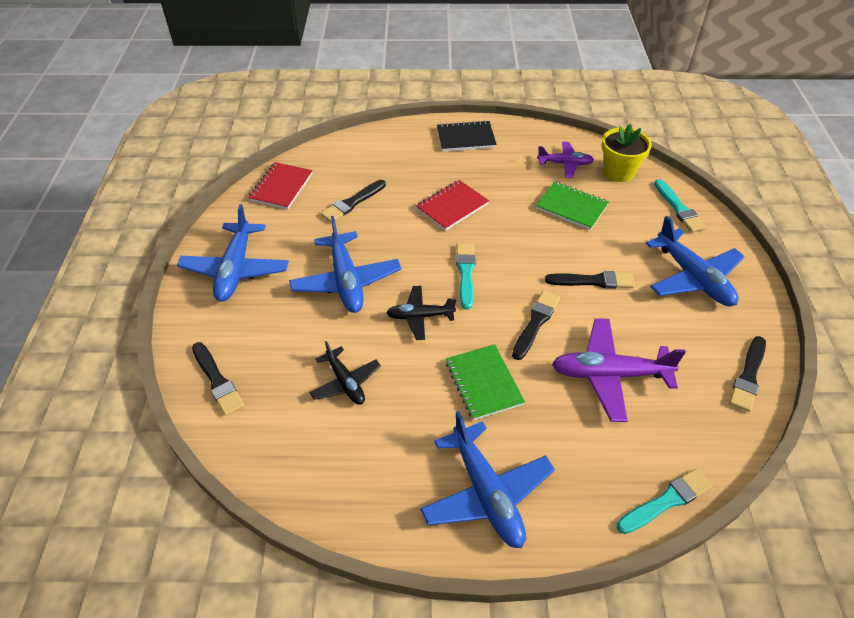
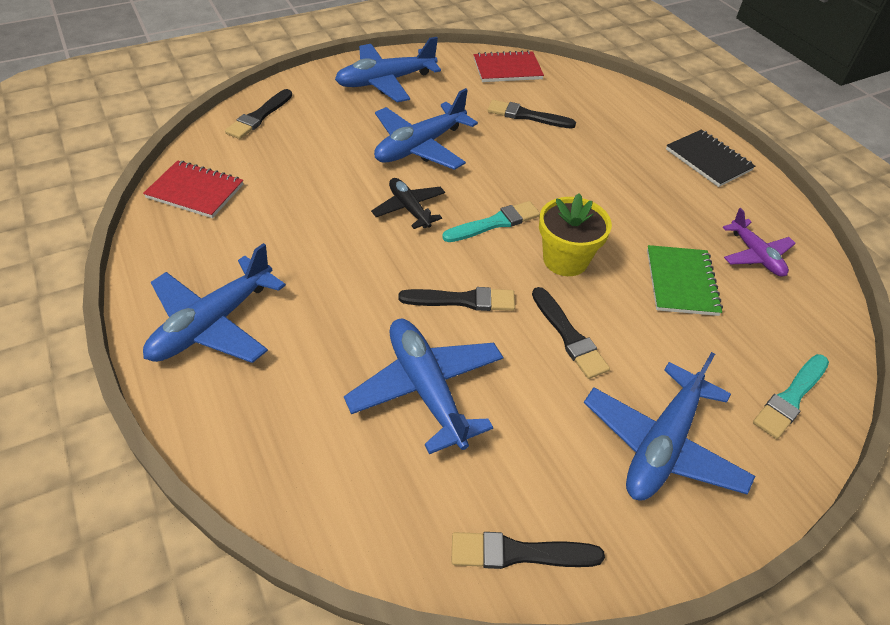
camera: 60 degrees right, 0 degrees up
(345, 382) = (297, 187): black plane -> none
(452, 206) = (585, 183): red notebook -> red notebook (195, 191)
(483, 383) = (350, 281): green notebook -> none
(609, 374) = (426, 389): purple plane -> blue plane
(618, 172) = (798, 312): yellow flower pot -> yellow flower pot (565, 260)
(666, 501) = (265, 491): turquoise brush -> none

